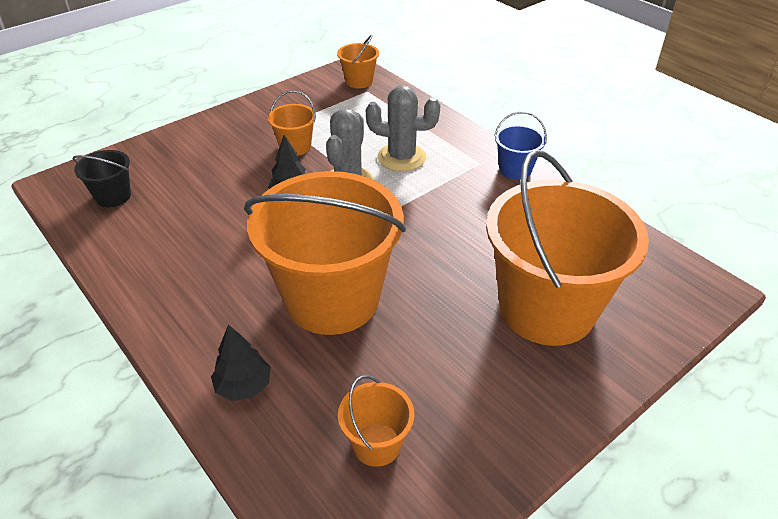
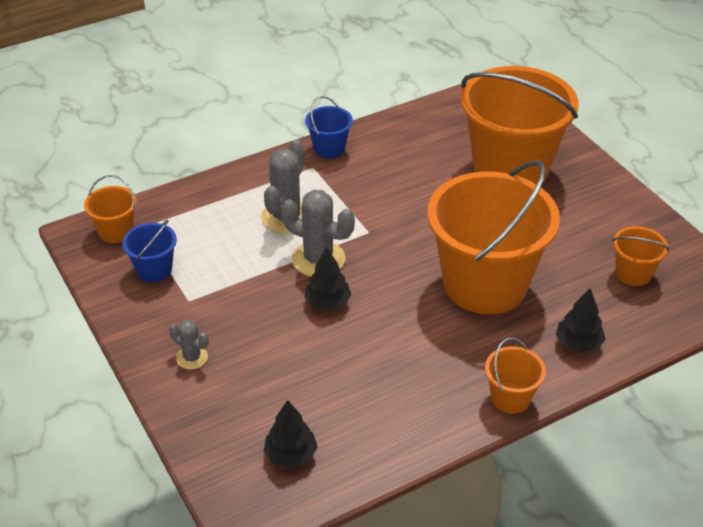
camera: 80 degrees left, 0 degrees up
(113, 196) = (290, 455): black bucket -> black tree
(221, 135) = (192, 358): none -> grey cactus
(295, 147) = (239, 294): orange bucket -> orange bucket (510, 398)
(318, 104) = (154, 270): none -> blue bucket

